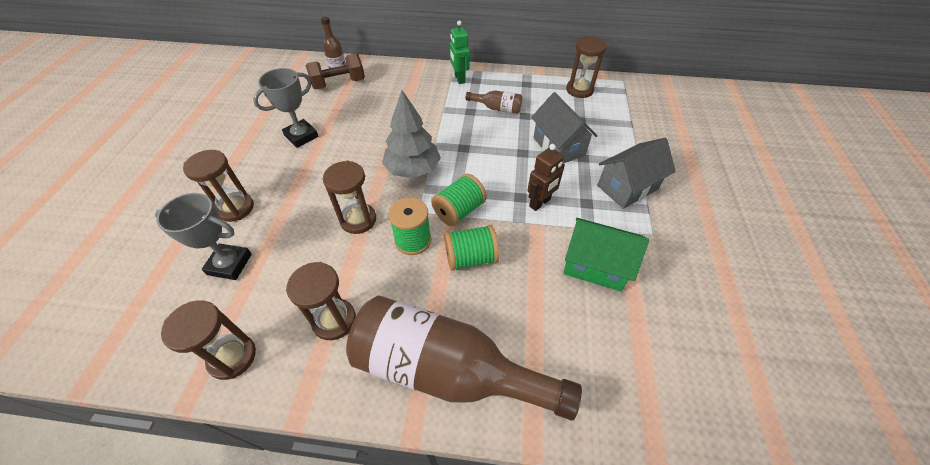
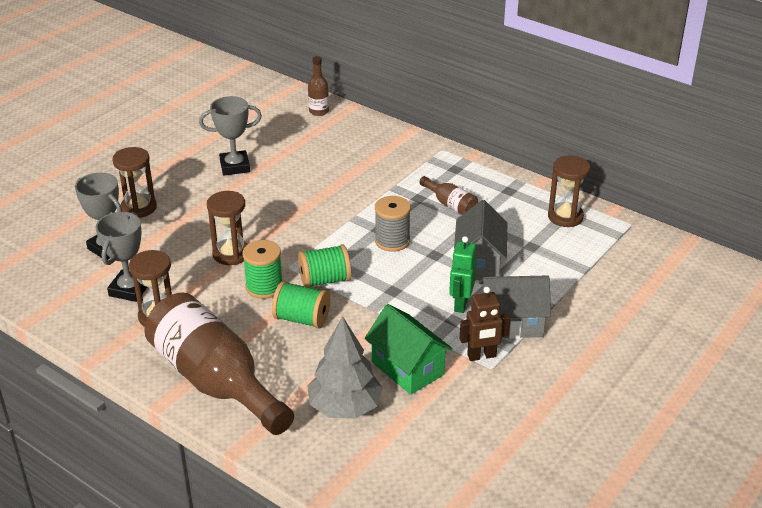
camera: 30 degrees right, 15 degrees down
(232, 357) = (72, 309): brown hourglass -> none
(283, 302) = (129, 289): none -> grey trophy
(339, 84) = (308, 127): brown dumbbell -> none
(413, 169) = (313, 231): grey tree -> grey tree (345, 407)
(459, 79) = (438, 161): green robot -> green robot (460, 304)
(481, 153) = (392, 241): none -> grey spool
(540, 203) = (407, 303): brown robot -> brown robot (481, 356)

